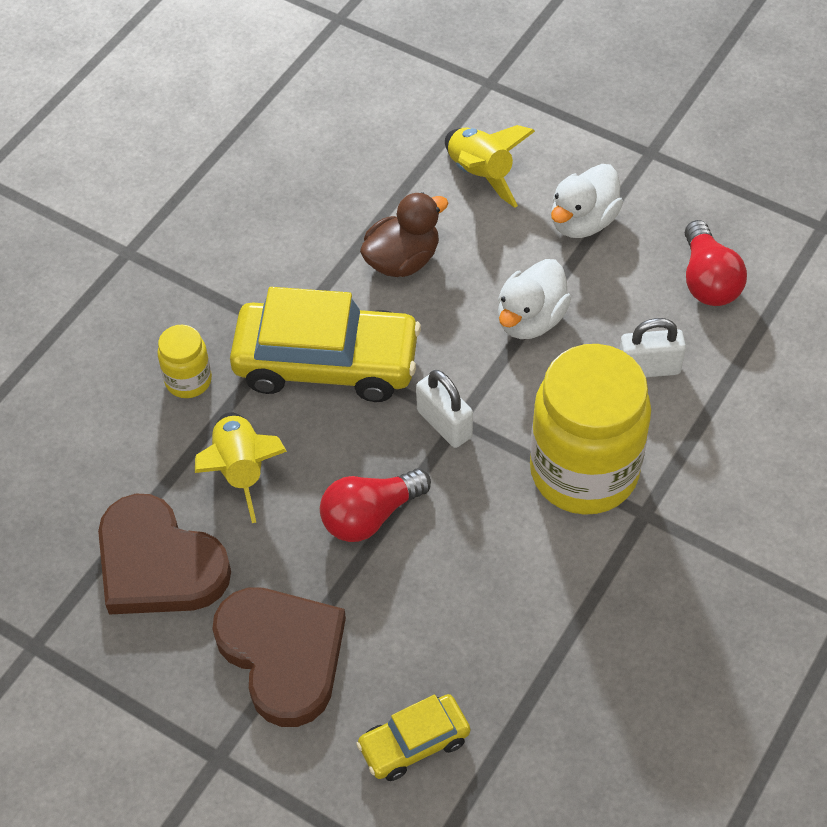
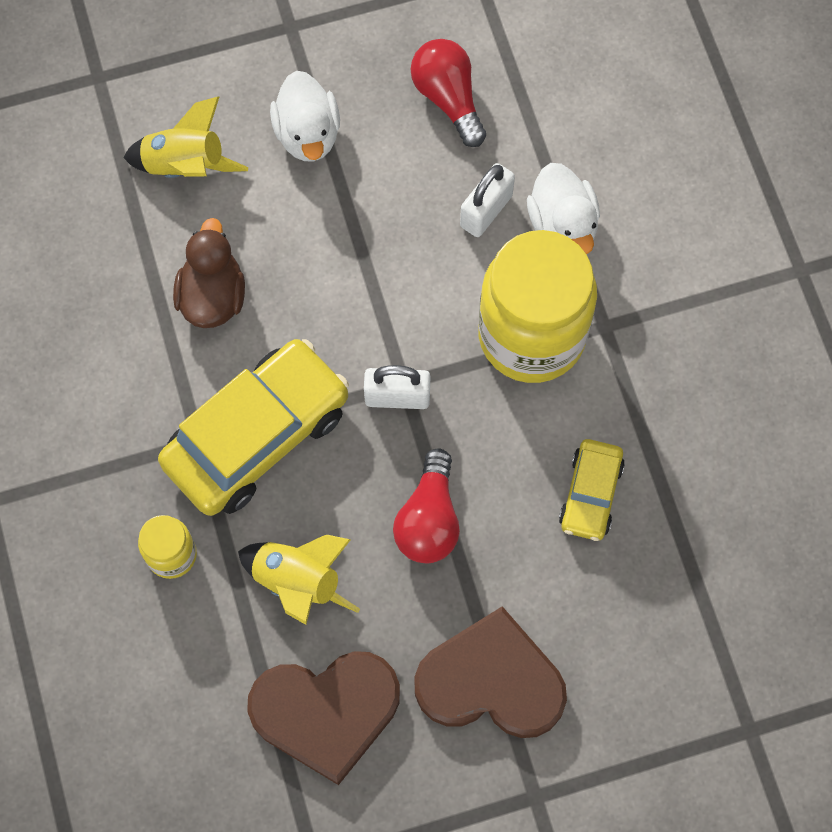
camera: 50 degrees left, 15 degrees up
(414, 743) = (645, 645): yellow car -> yellow car (590, 494)
(530, 319) = (362, 253): white duck -> white duck (563, 225)
(707, 280) = (448, 98): red light bulb -> red light bulb turned 150 degrees counterclockwise

